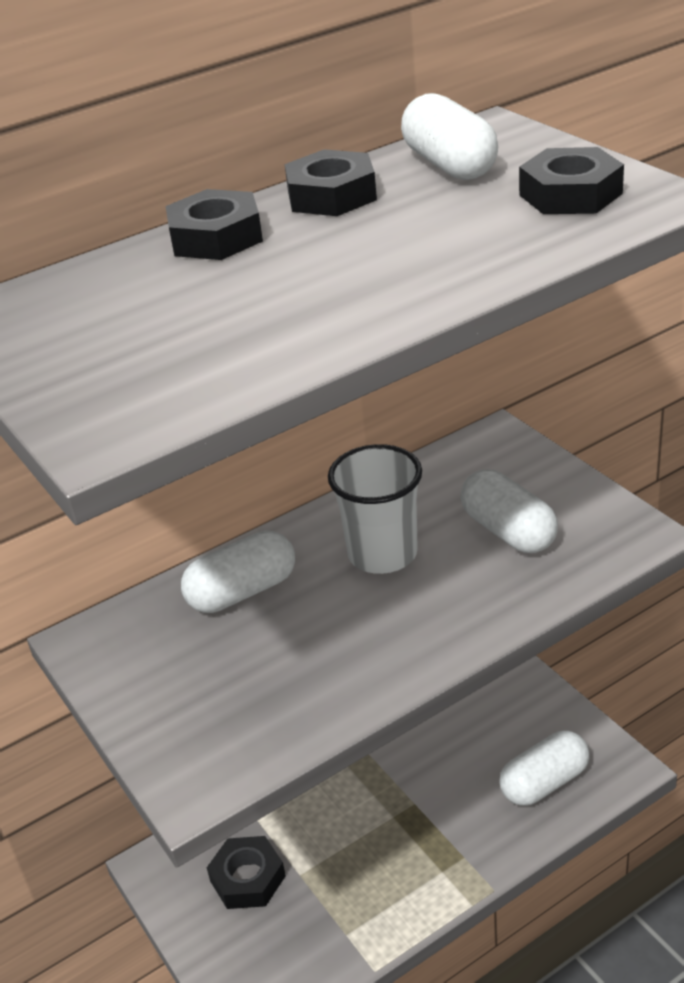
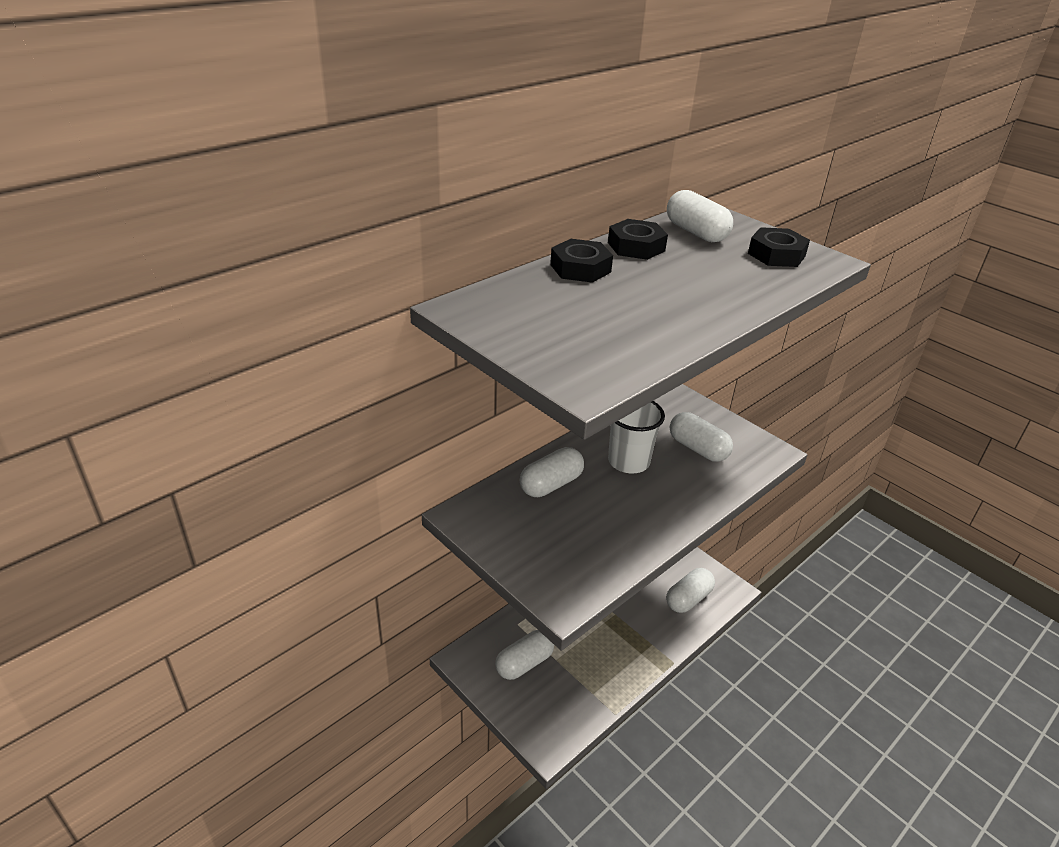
camera: 15 degrees left, 0 degrees up
(248, 878) = (524, 663): black nut -> white capsule

